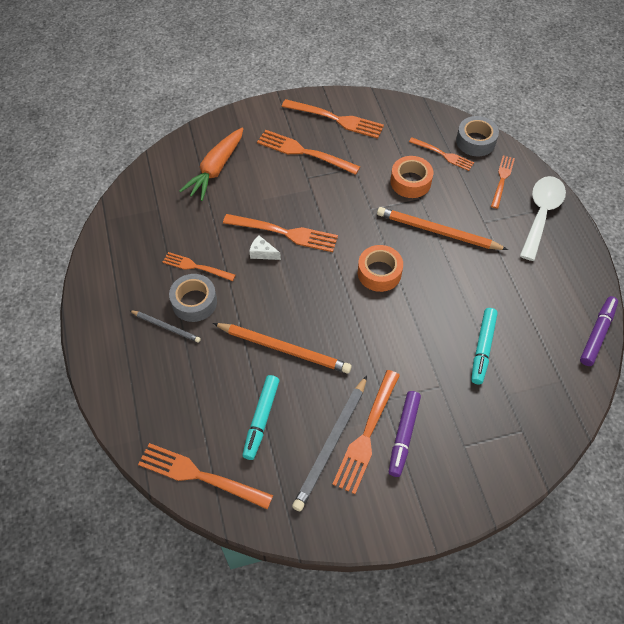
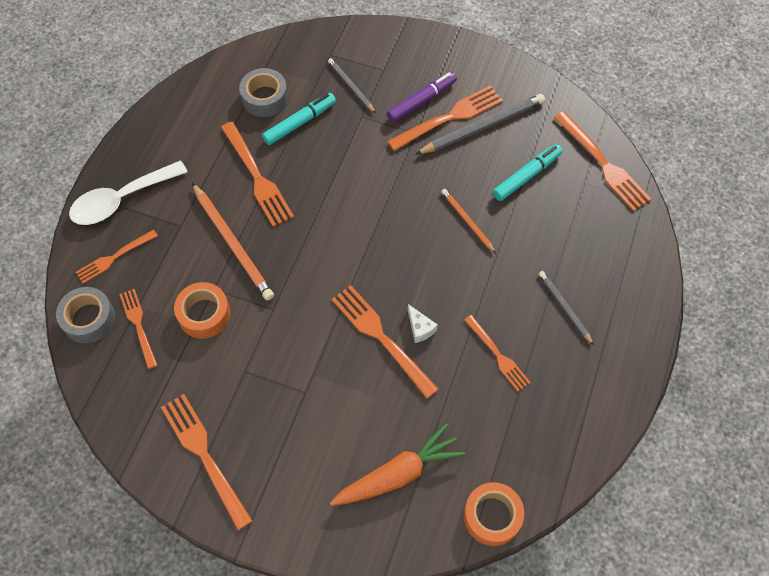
camera: 145 degrees left, 5 degrees up
(194, 302) = (522, 316): grey tape -> grey tape (265, 98)
(284, 349) = (467, 221): orange pencil -> orange pencil, size x0.56
(304, 152) = (280, 430): orange fork -> orange fork (257, 177)
(379, 273) = (325, 237): orange tape -> orange tape (492, 516)
(475, 409) = (351, 86): none -> grey pencil
(597, 334) = (198, 80): purple marker -> none

